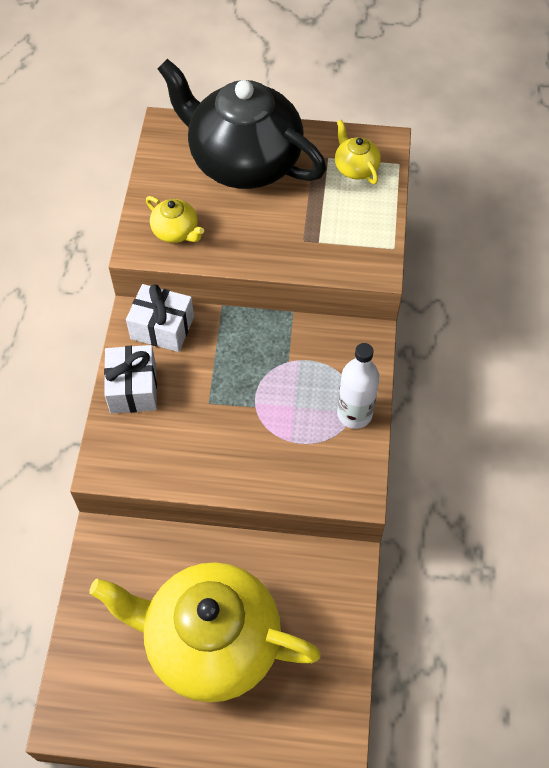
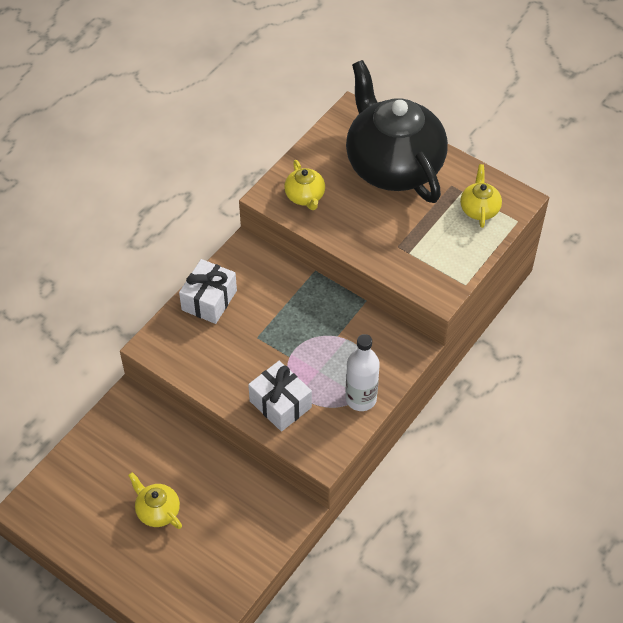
camera: 30 degrees right, 5 degrees down
(162, 328) = (259, 266): white gift -> white gift (280, 404)
(210, 642) = (157, 511): yellow teapot -> yellow teapot, size x0.40

